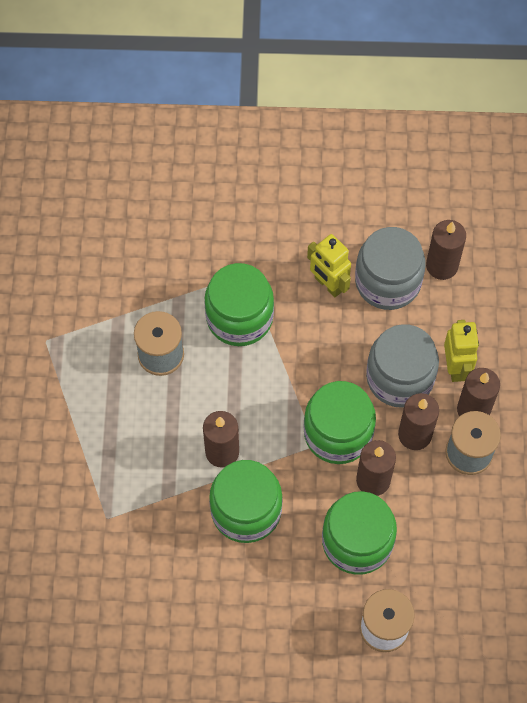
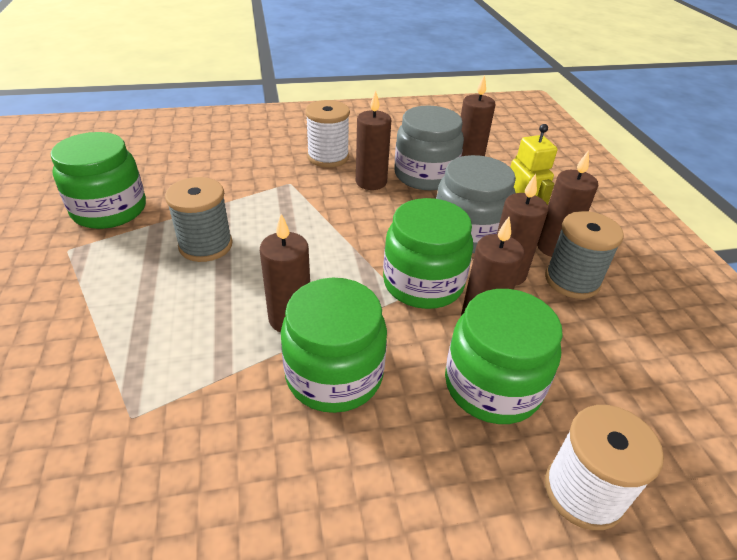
camera: 15 degrees left, 25 degrees down
(239, 317) = (289, 210): green jar -> green jar (109, 210)
(293, 233) = (328, 157): none -> white spool
(328, 284) = (371, 182): yellow robot -> brown candle

